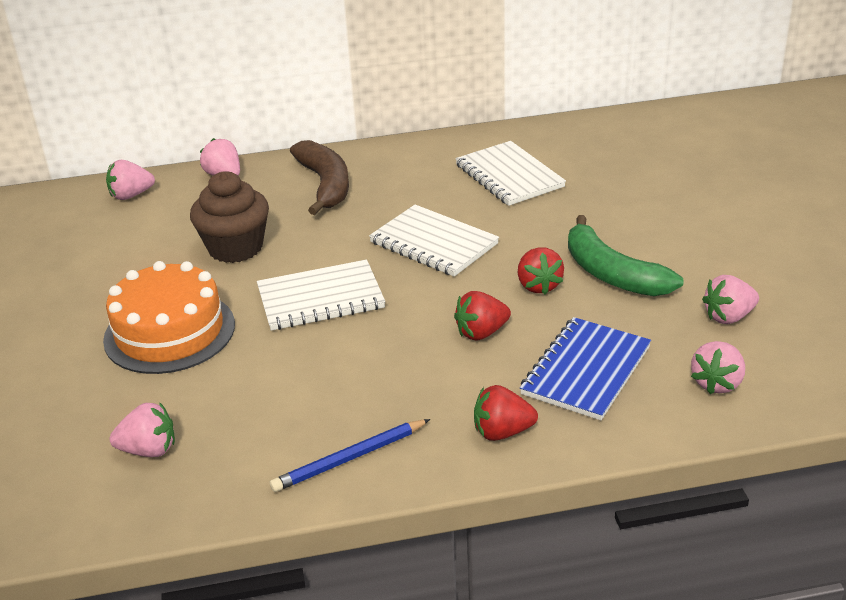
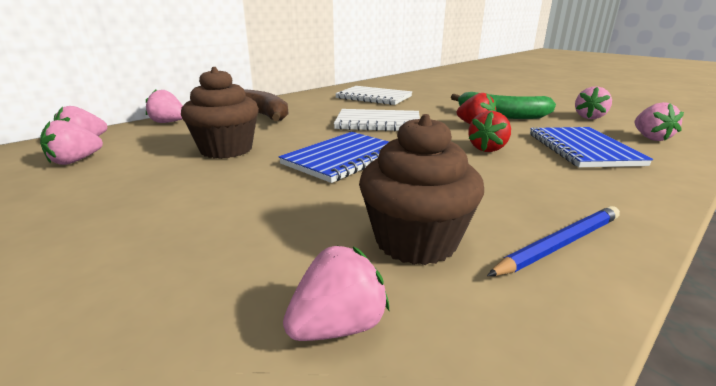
camera: 35 degrees left, 10 degrees down
(110, 227) = (75, 161): none -> pink strawberry
(169, 332) = (224, 209): orange cake -> none
(259, 414) = (416, 241): none -> brown cupcake
(320, 298) = (343, 158): white notebook -> blue notebook
(349, 458) = (559, 244): blue pencil -> blue pencil turned 150 degrees counterclockwise
(502, 432) = (615, 189): red strawberry -> none

